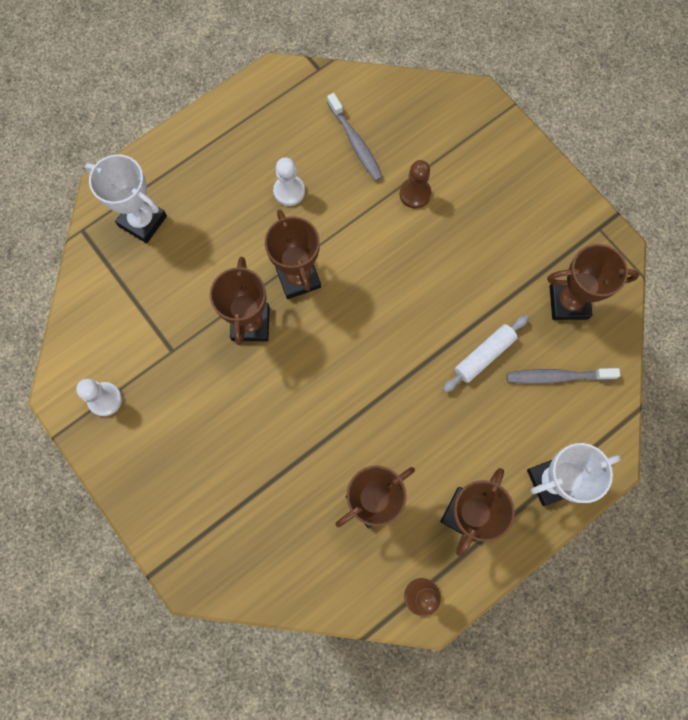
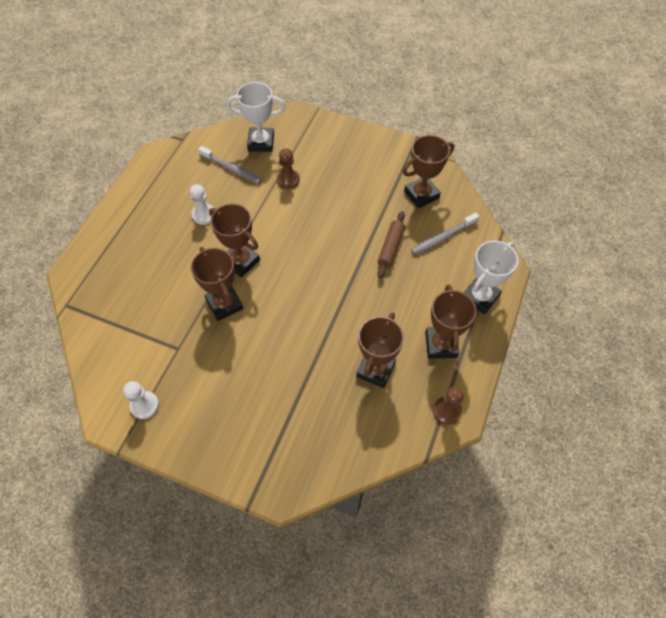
camera: 30 degrees left, 15 degrees down
(142, 221) = (109, 279): white trophy -> white trophy (261, 142)
(484, 355) = (390, 248): white rolling pin -> brown rolling pin

